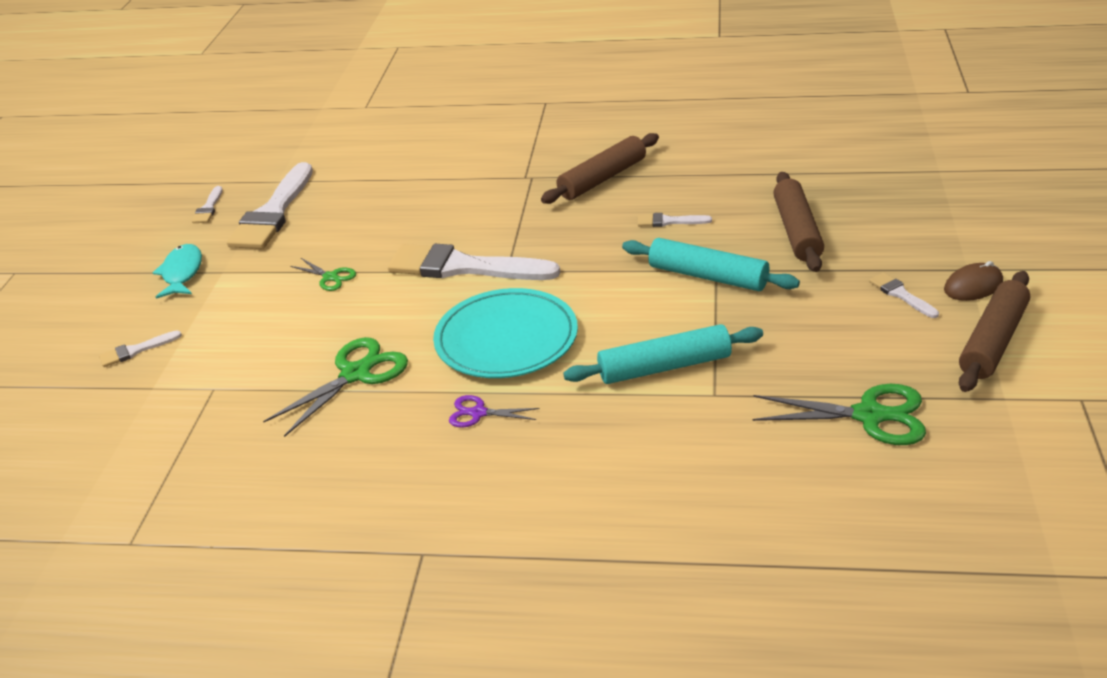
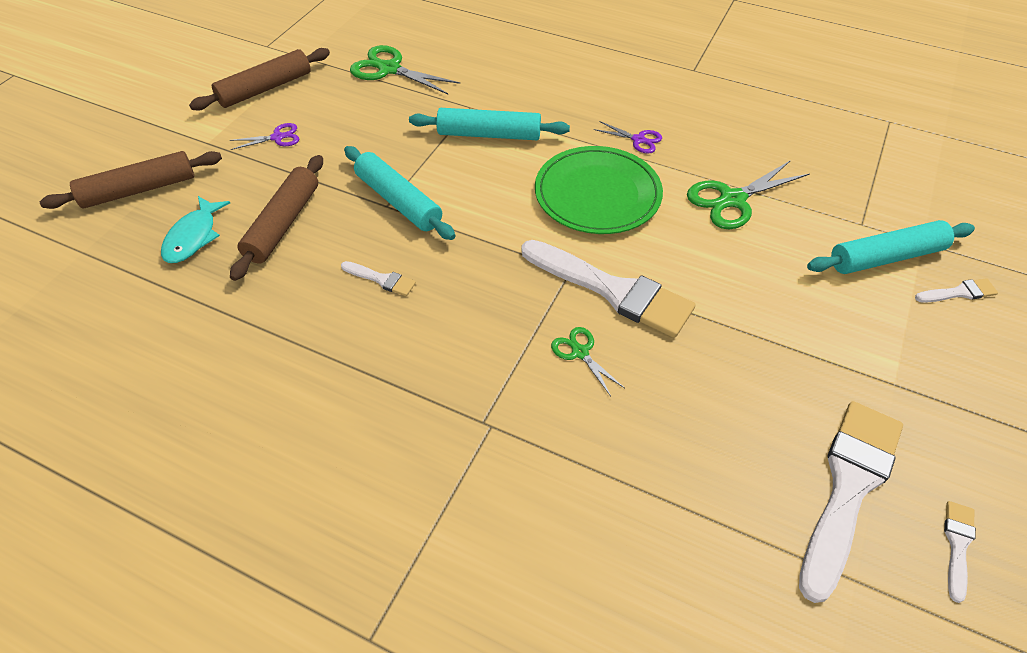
camera: 165 degrees left, 15 degrees up
(182, 273) = (949, 401): turquoise fish -> turquoise fish (193, 237)
(197, 362) = (886, 257): none -> turquoise rolling pin
(330, 277) = (759, 327): green scissors -> green scissors (580, 352)
(506, 339) = (597, 194): turquoise plate -> green plate
(602, 179) = (403, 380): brown rolling pin -> brown rolling pin (139, 190)
(901, 294) = (277, 137): white brush -> purple scissors
(973, 286) = (223, 128): brown mouse -> none

